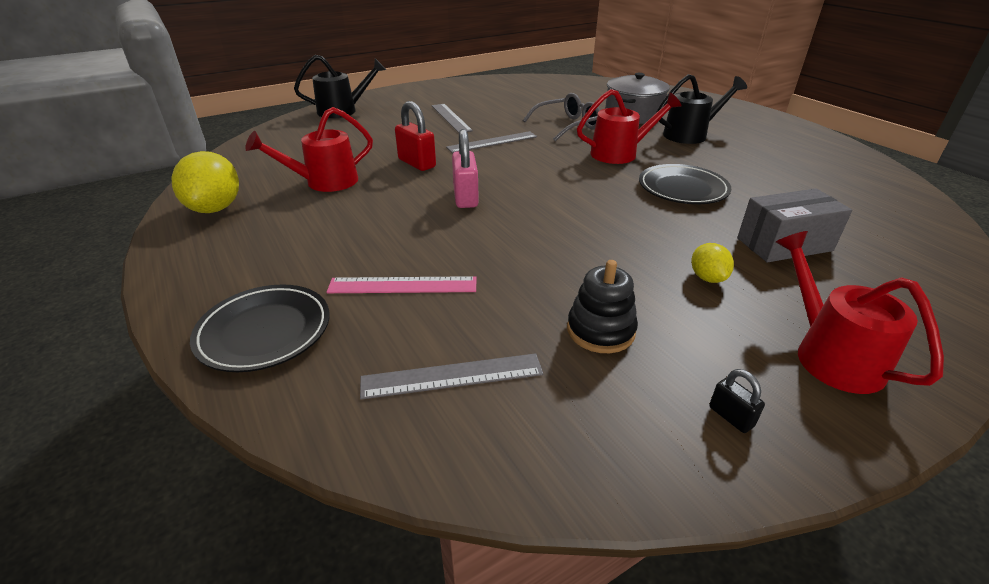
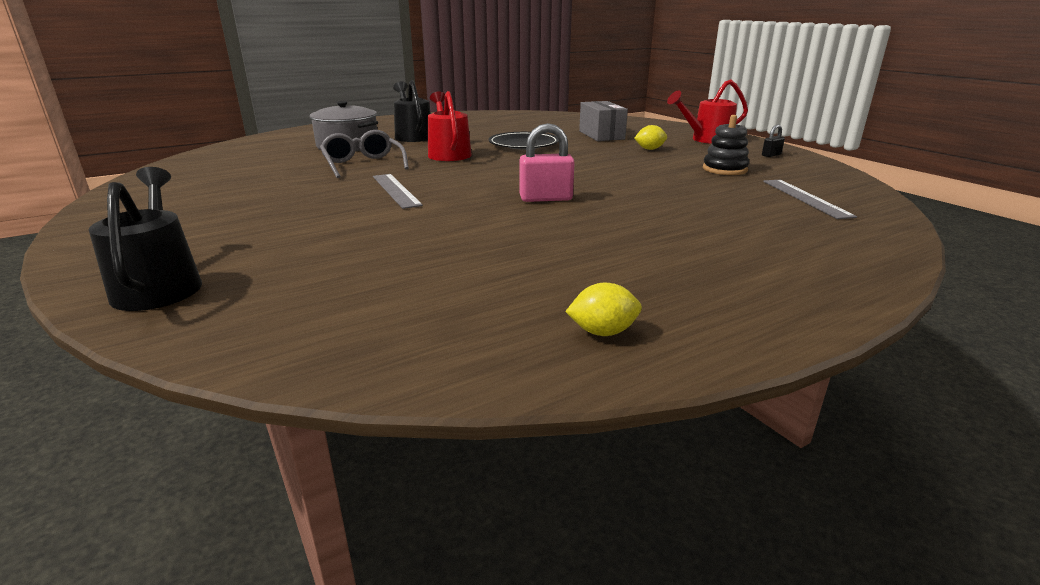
camera: 90 degrees left, 10 degrees down
(215, 208) = (602, 332): yellow lemon -> yellow lemon, size x0.54
(264, 331) = (829, 254): black plate -> none
(324, 182) = (505, 265): red watering can -> none
(403, 285) = (717, 214): pink ruler -> none
(417, 163) = (450, 220): red padlock -> none
(451, 118) = (287, 209): grey ruler -> none

